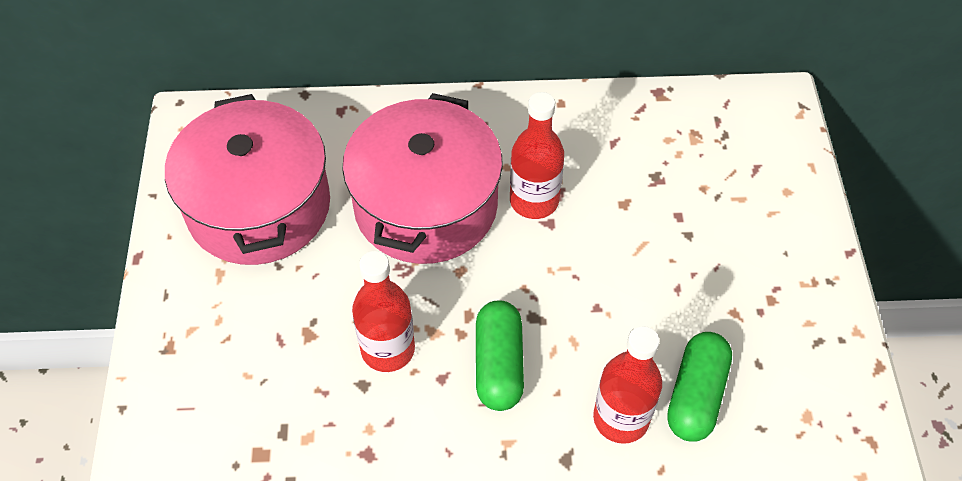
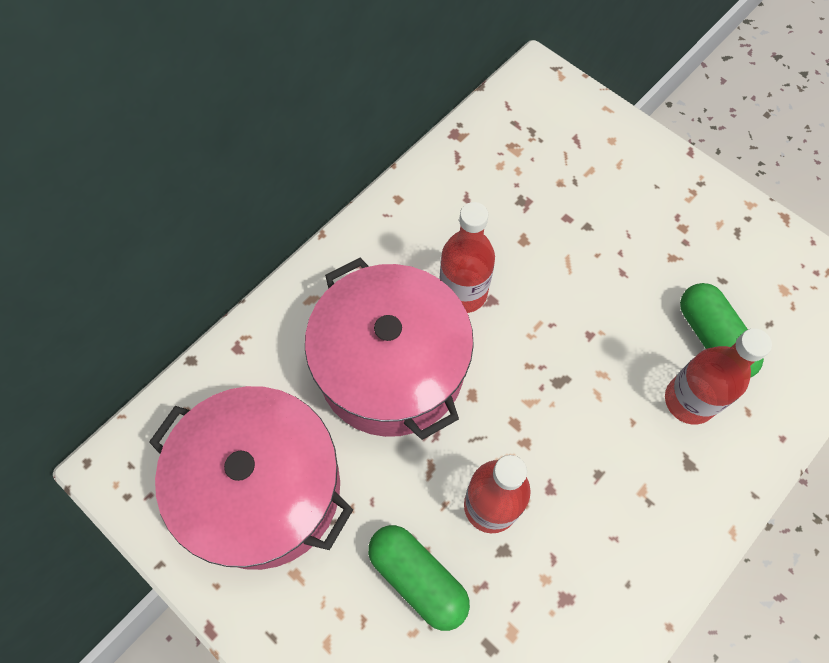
camera: 45 degrees left, 10 degrees up
(499, 364) = (575, 440): green capsule -> green capsule (418, 578)

